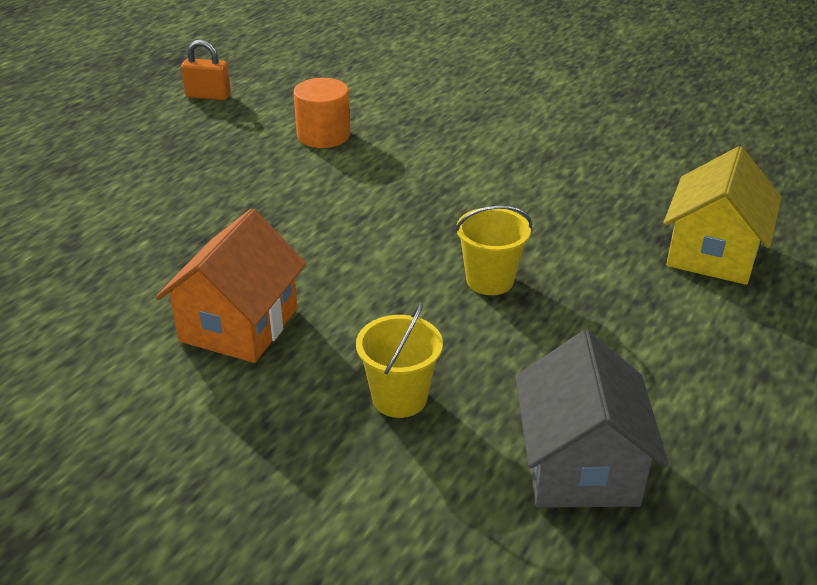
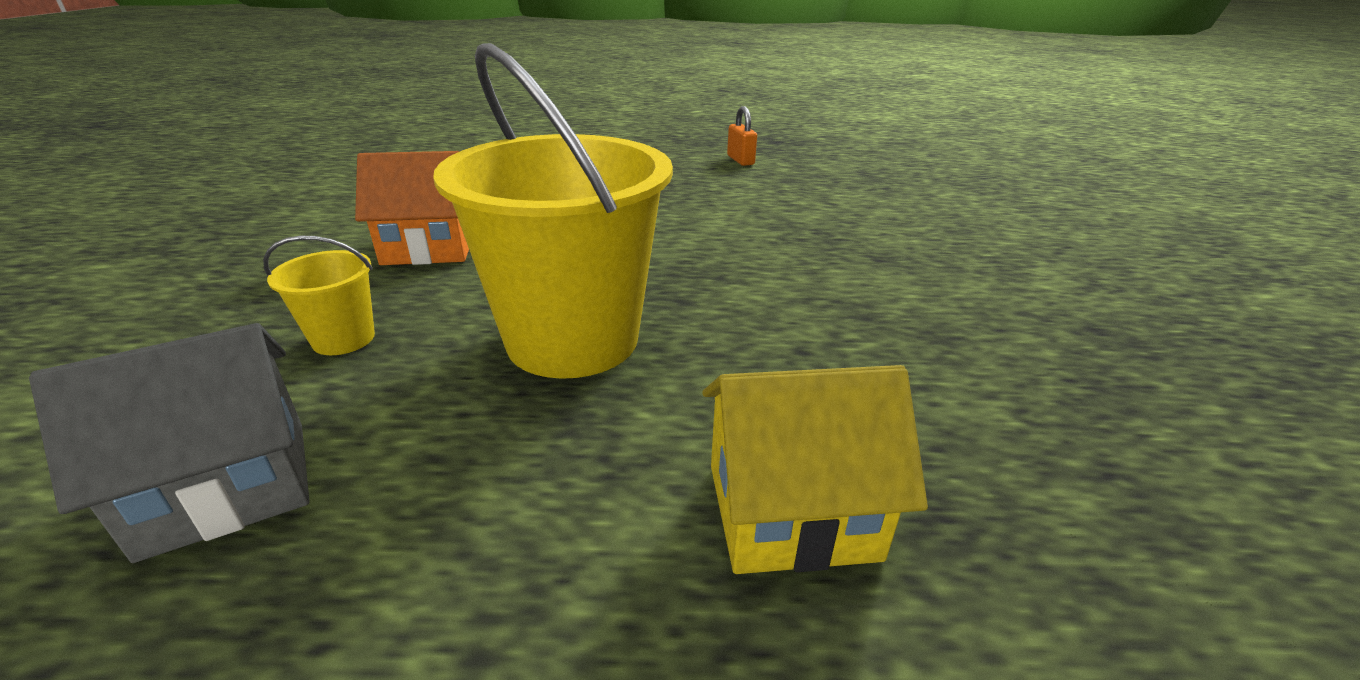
camera: 60 degrees right, 5 degrees down
(323, 135) = (741, 207): orange cylinder -> none
(490, 280) = (572, 339): yellow bucket -> yellow bucket, size x2.30

